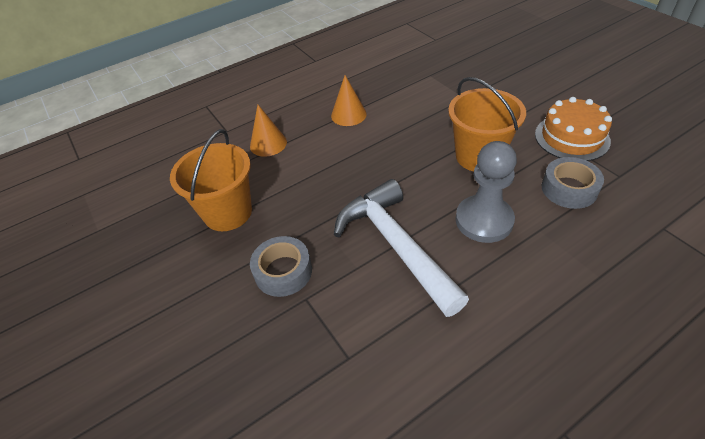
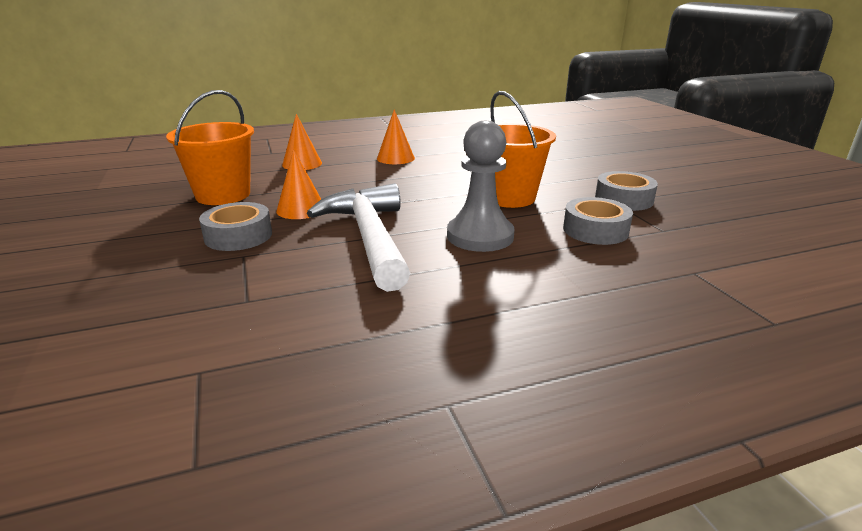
camera: 10 degrees right, 20 degrees down
(312, 218) = (301, 209): none -> orange cone
(571, 137) = (623, 199): orange cake -> grey tape

